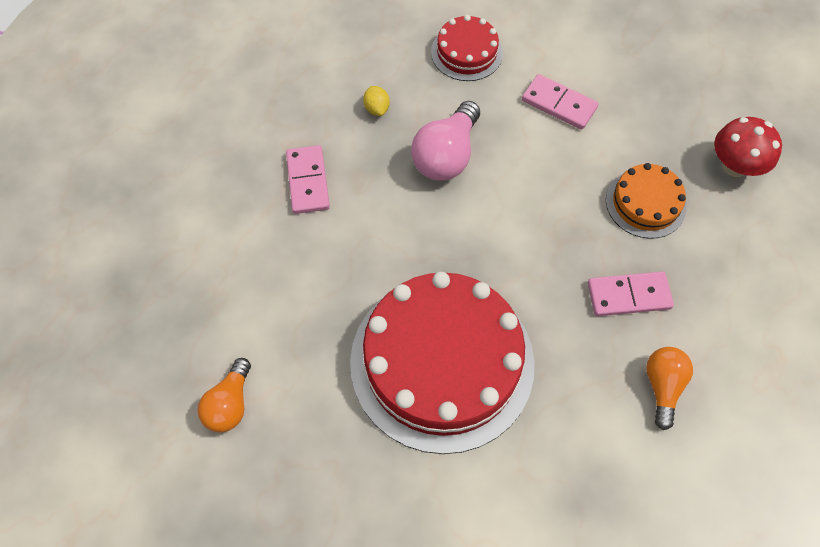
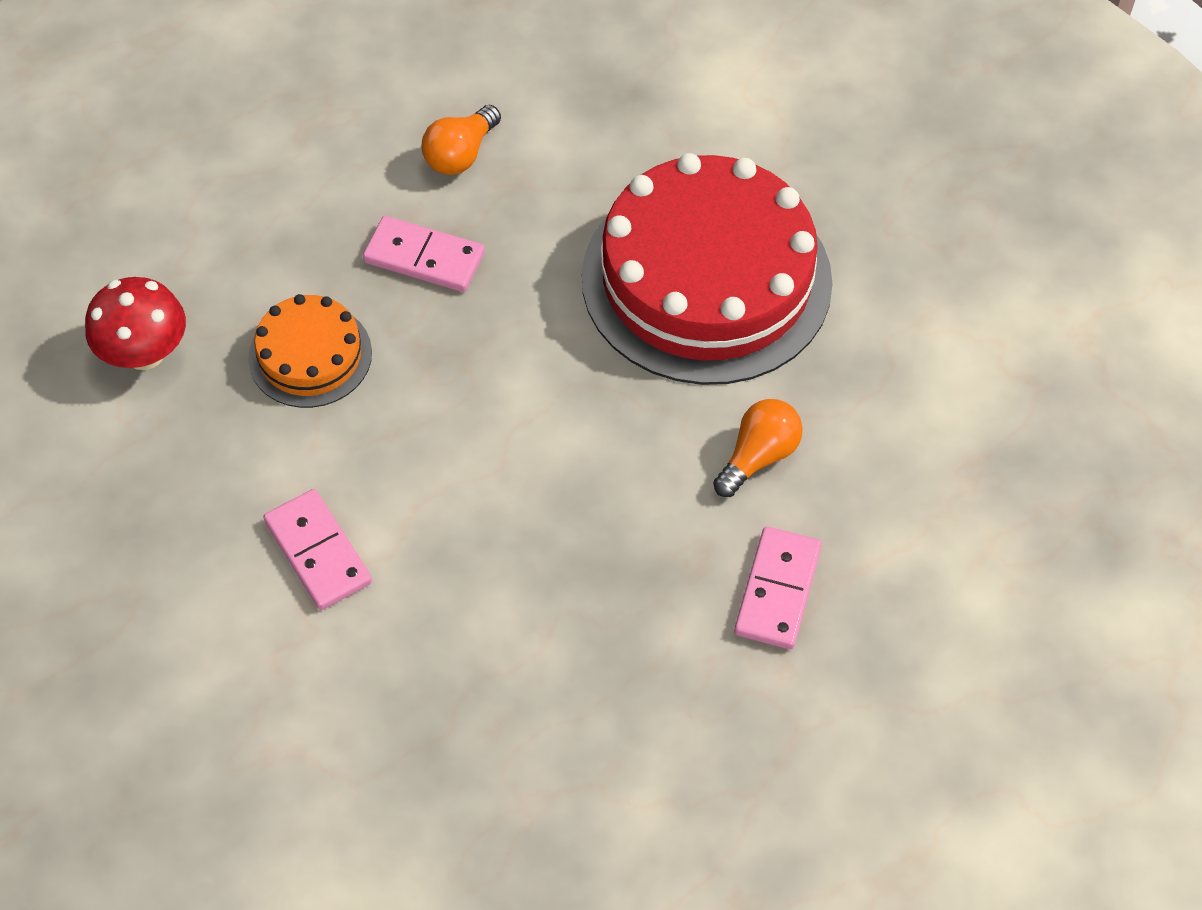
camera: 155 degrees left, 5 degrees down
(230, 404) = (994, 337): orange light bulb -> orange light bulb (758, 456)
(377, 109) = (610, 670): yellow lemon -> none
(446, 155) = (544, 542): pink light bulb -> none
(466, 52) = (401, 713): red cake -> none

